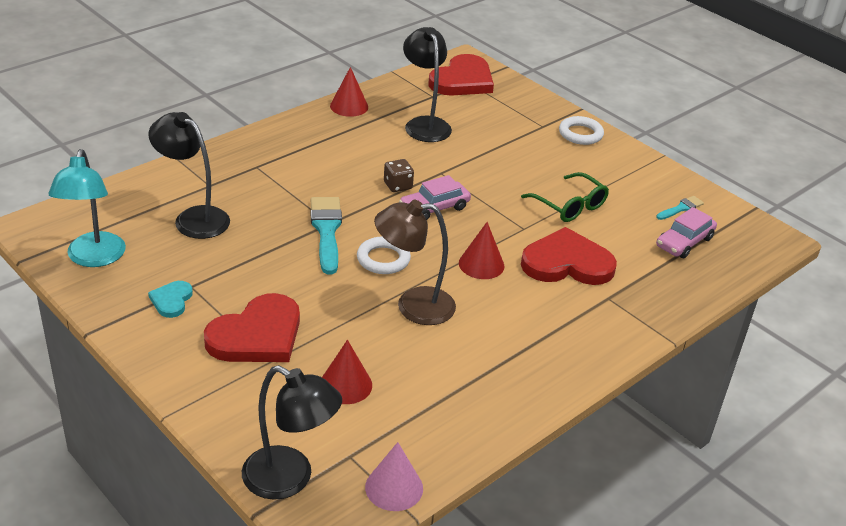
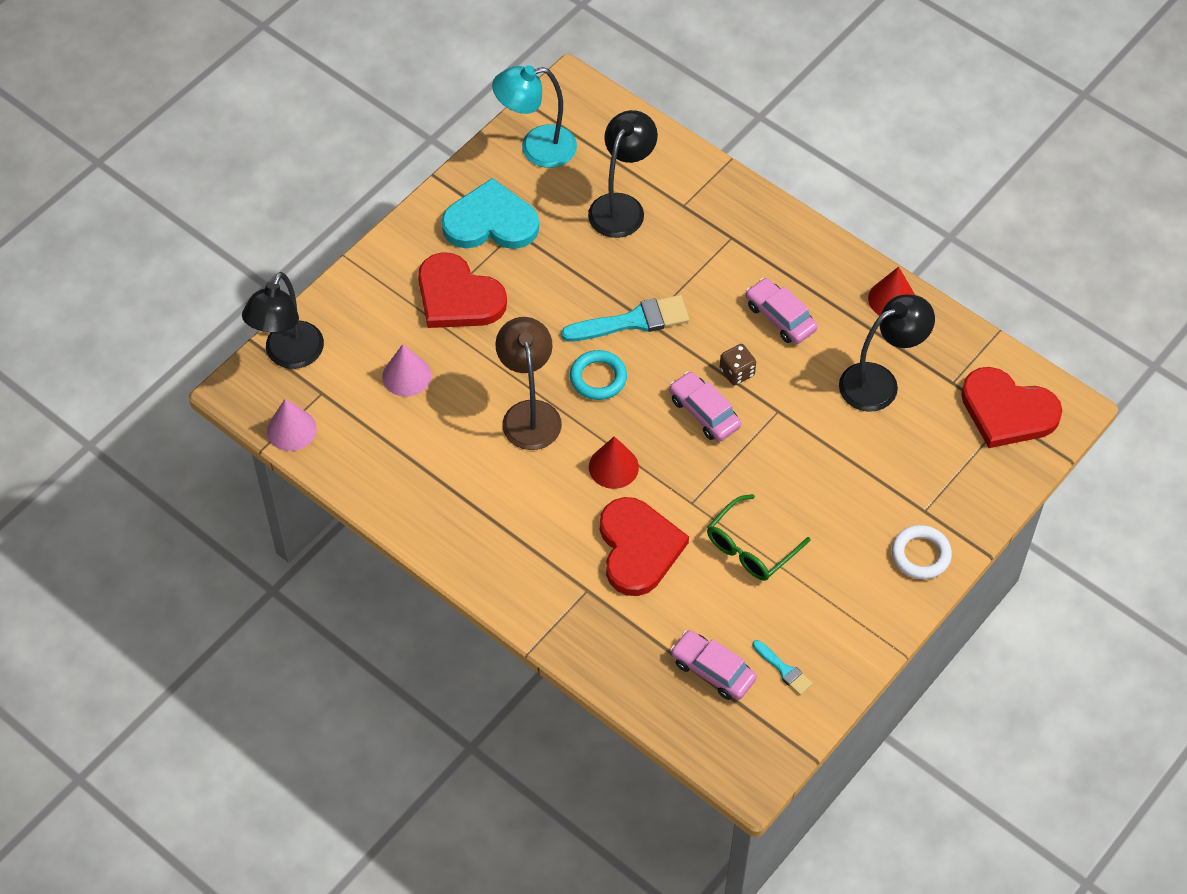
camera: 85 degrees right, 20 degrees up
(171, 300) = (491, 222): turquoise heart -> turquoise heart, size x2.03
(345, 385) = (406, 376): red cone -> pink cone
(348, 157) = (780, 317): none -> pink car
(383, 259) = (598, 378): white ring -> turquoise ring

